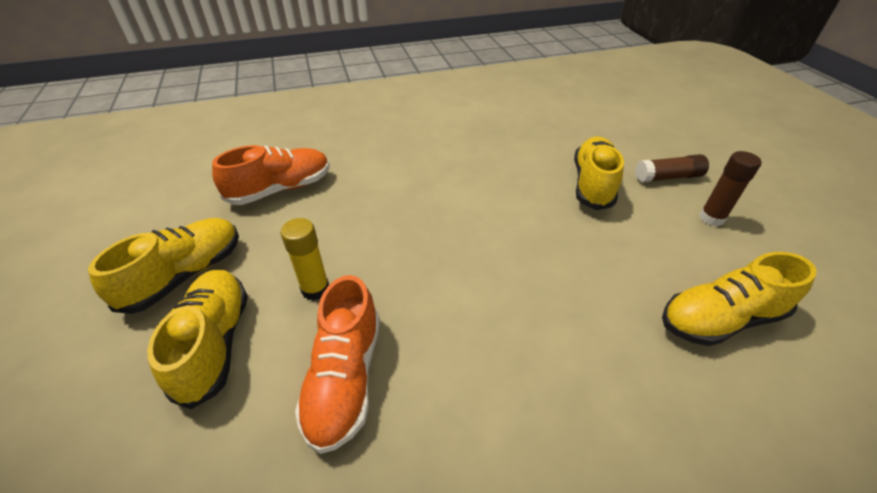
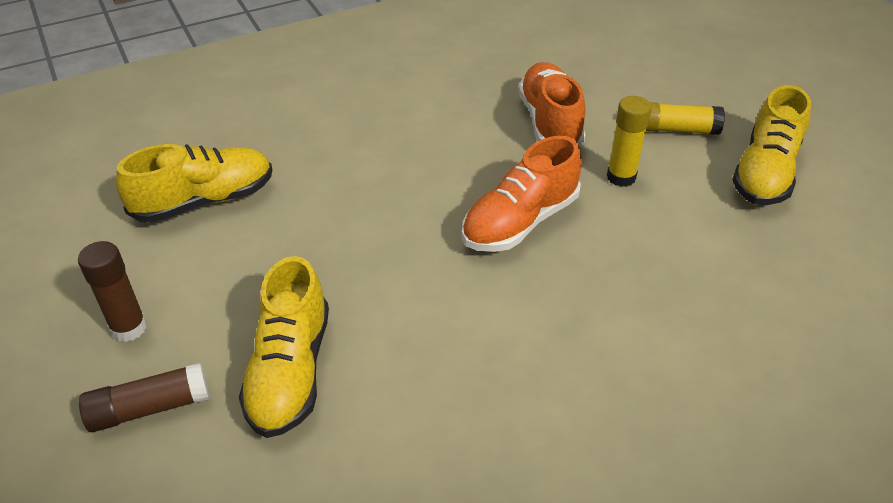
camera: 170 degrees right, 0 degrees up
(215, 343) = (675, 129): yellow shoe -> yellow glue stick
(281, 189) = (772, 291): orange shoe -> orange shoe (520, 222)

